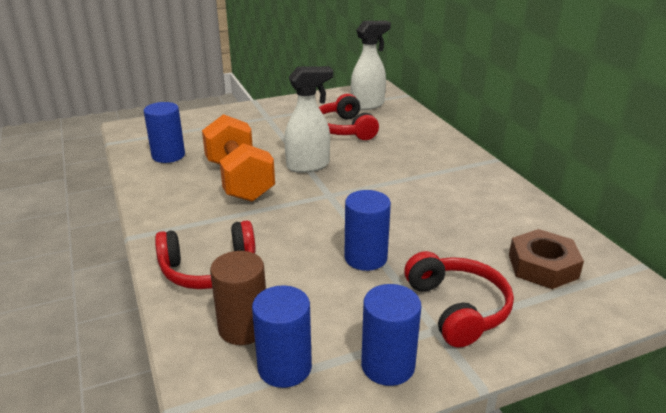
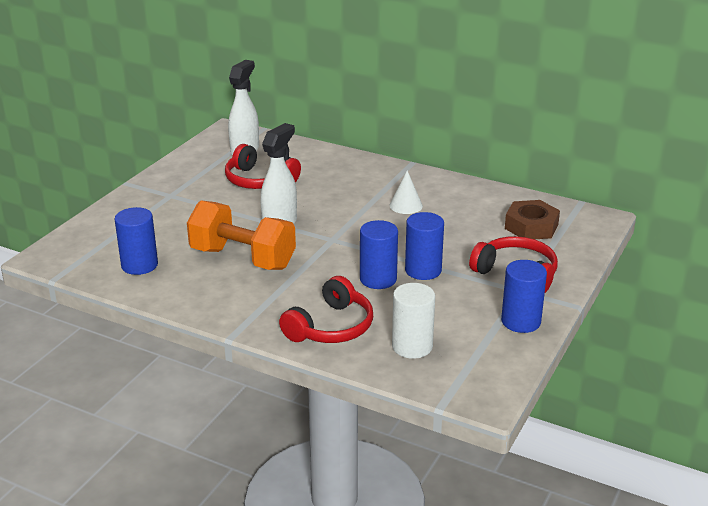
camera: 40 degrees left, 0 degrees up
(243, 328) = (412, 346): brown cylinder -> white cylinder
(284, 367) = (468, 352): blue cylinder -> blue cylinder (378, 279)
(436, 193) = (406, 205): none -> white cone

